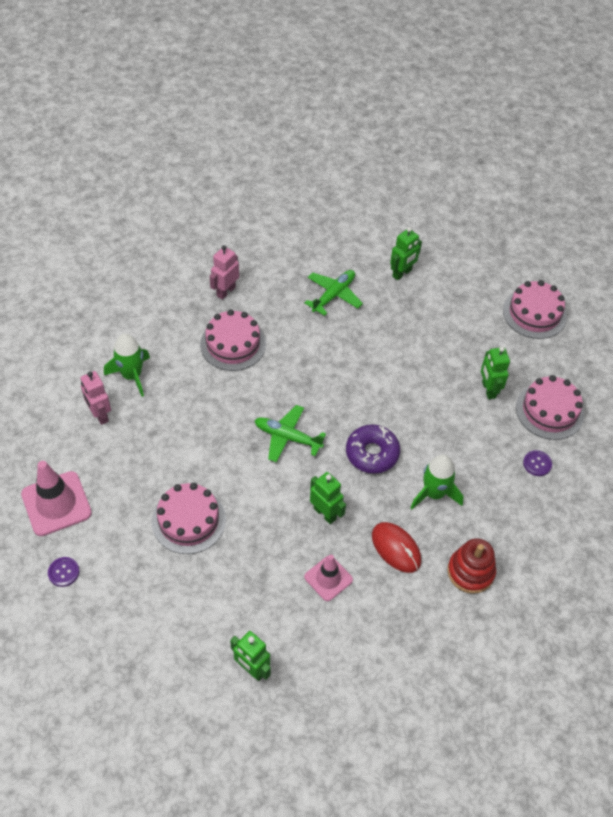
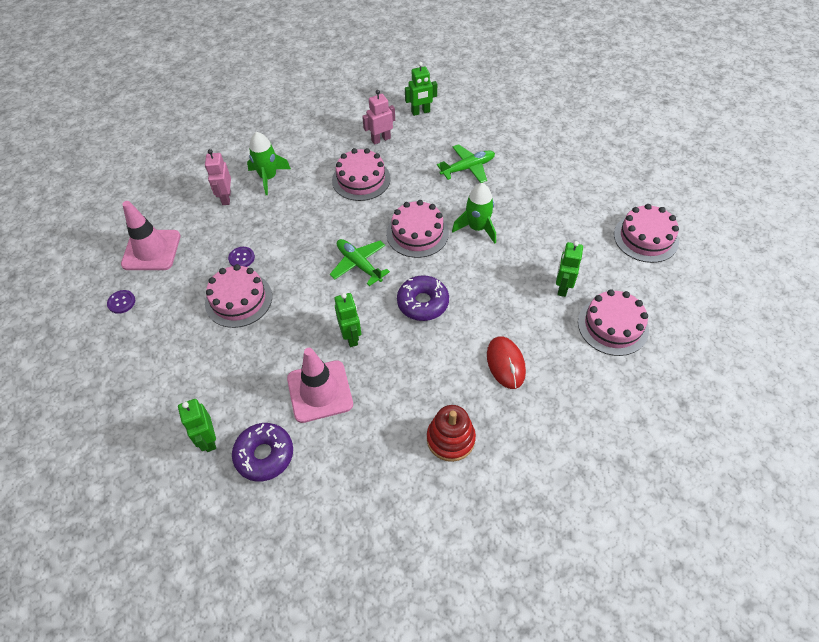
camera: 30 degrees right, 0 degrees up
(315, 659) = (264, 455): none -> purple donut
(325, 383) = (417, 233): none -> pink cake
(328, 578) = (320, 391): pink traffic cone -> pink traffic cone, size x1.62
(396, 548) = (394, 390): red mouse -> red mouse (505, 363)
(402, 273) = (538, 169): green robot -> green robot (420, 112)
(434, 493) = (458, 357): green rocket -> green rocket (477, 228)
(537, 464) = (573, 368): purple button -> purple button (241, 258)

